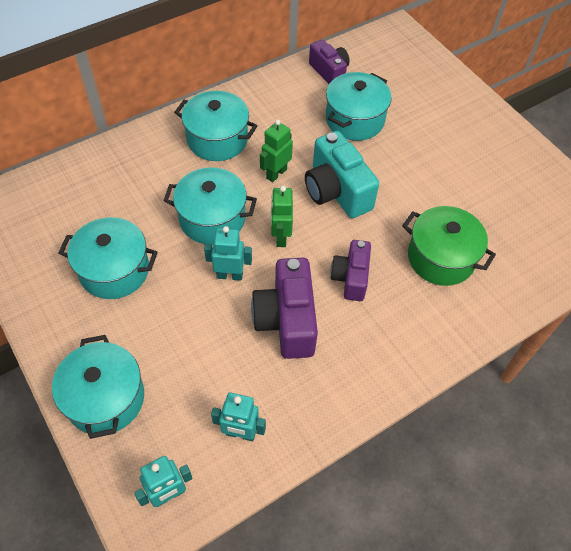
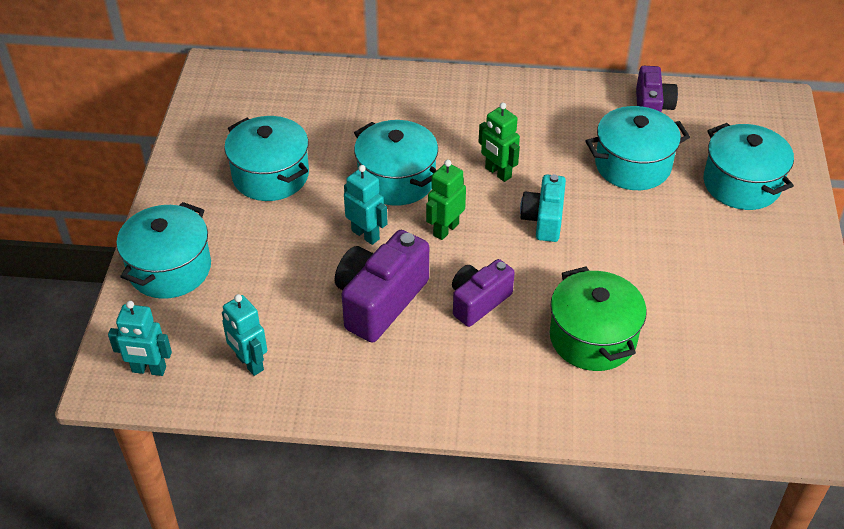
camera: 40 degrees right, 10 degrees down
(217, 139) = (470, 114): turquoise pot -> turquoise pot (741, 184)
(276, 173) = (497, 173): green robot -> green robot turned 120 degrees counterclockwise
(336, 191) = (544, 220): turquoise camera -> turquoise camera, size x0.64

